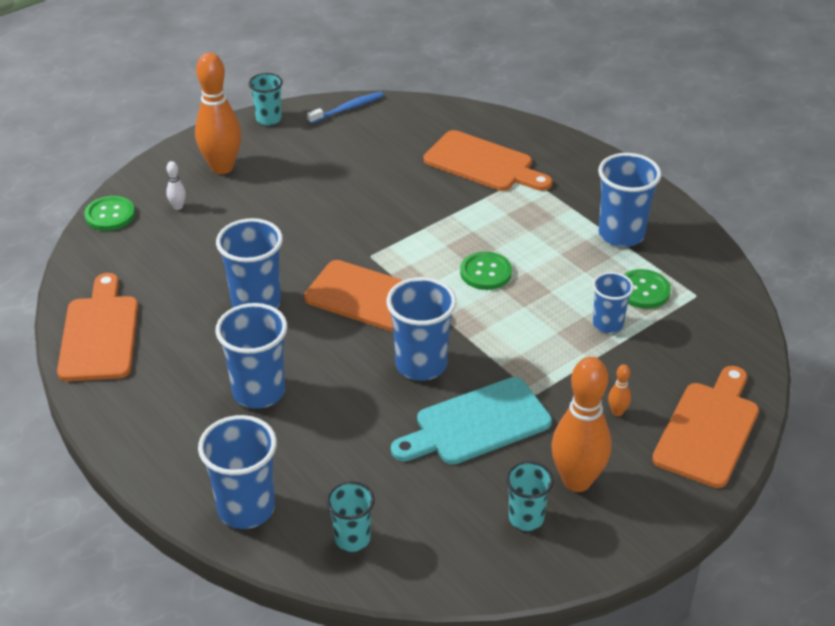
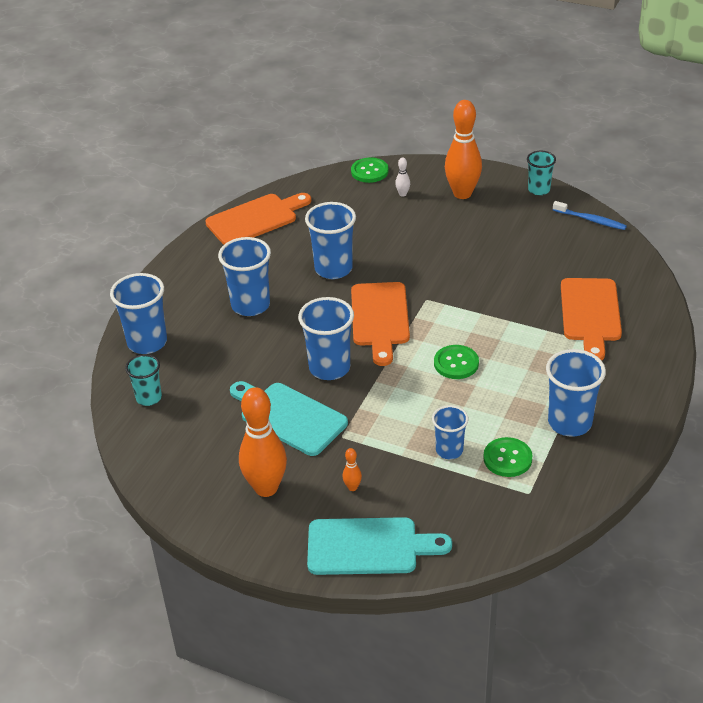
camera: 65 degrees right, 0 degrees up
(526, 518) = (214, 473): turquoise cup -> none
(708, 429) = (369, 547): orange cutting board -> turquoise cutting board

